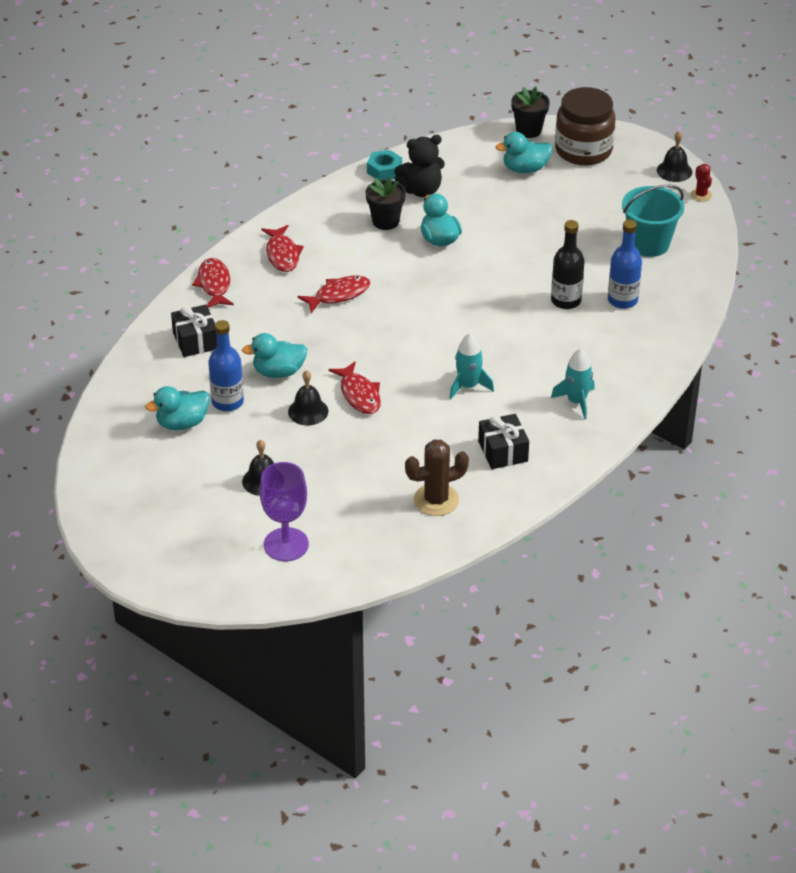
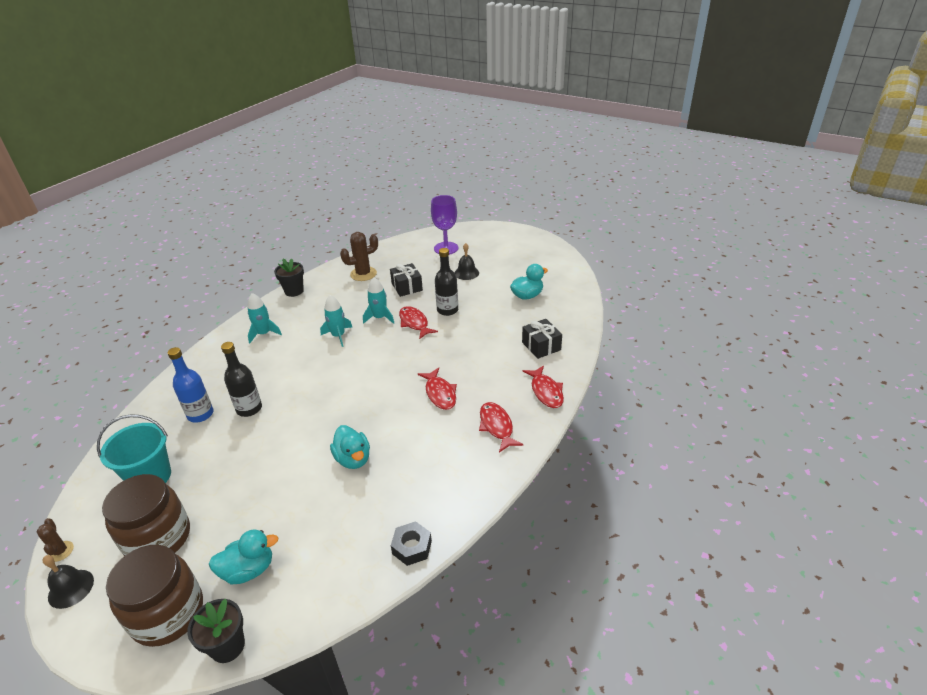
camera: 175 degrees right, 5 degrees down
(227, 402) = (502, 310): blue bottle -> none
(278, 372) = (473, 331): turquoise duck -> none
(308, 411) = (447, 310): black bell -> black bottle
(338, 295) = (440, 393): red fish -> red fish turned 75 degrees counterclockwise
(384, 170) = (412, 547): turquoise nut -> black nut
(385, 221) = (406, 475): black flower pot -> black flower pot (294, 291)
(409, 409) = (379, 318): none -> turquoise rocket
(421, 190) = (370, 521): black teddy bear -> none
(503, 451) = (320, 301): black gift -> black gift (407, 287)
(615, 196) = (158, 538): none -> brown jar
(701, 195) = (61, 551): red cactus -> brown cactus

